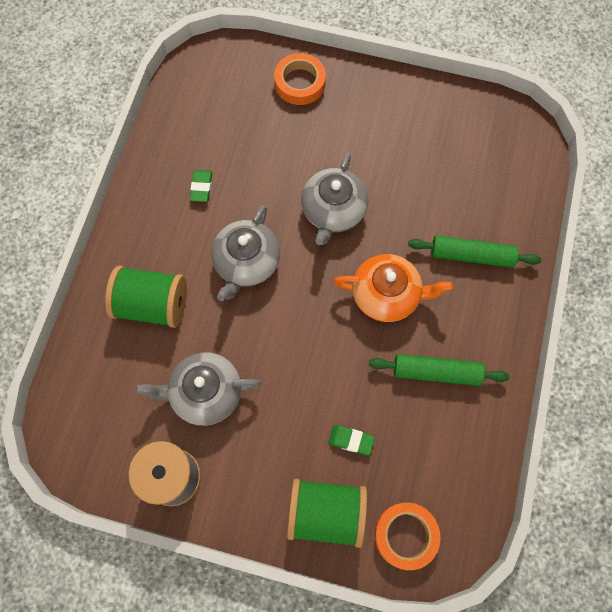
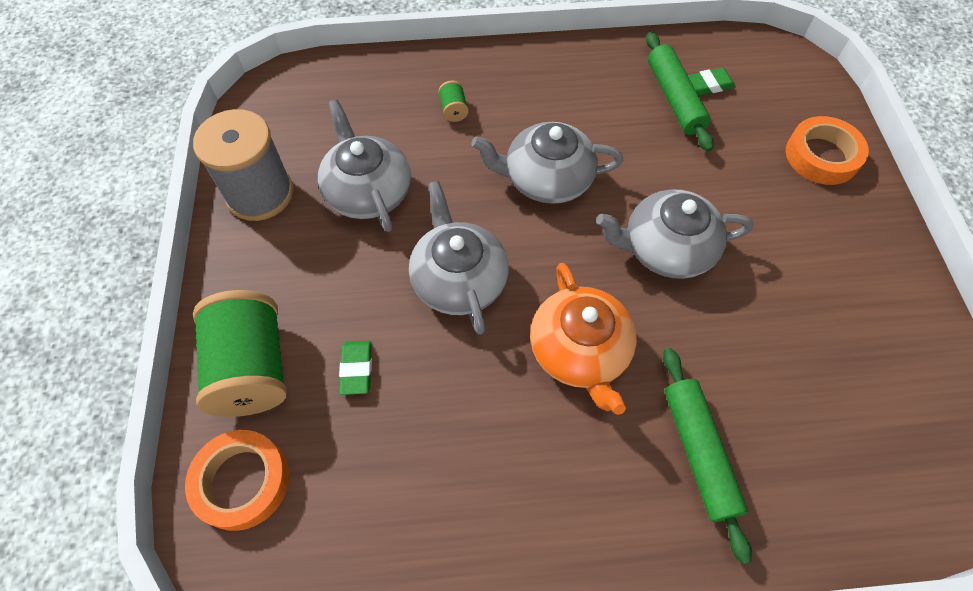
camera: 70 degrees right, 10 degrees down
(152, 304) = (453, 110): green spool -> green spool, size x0.40
(201, 187) = (618, 106): green eraser -> green eraser (709, 85)
(307, 351) = (459, 279): none -> grey teapot
(436, 372) = (492, 454): green rolling pin -> green rolling pin (674, 98)

